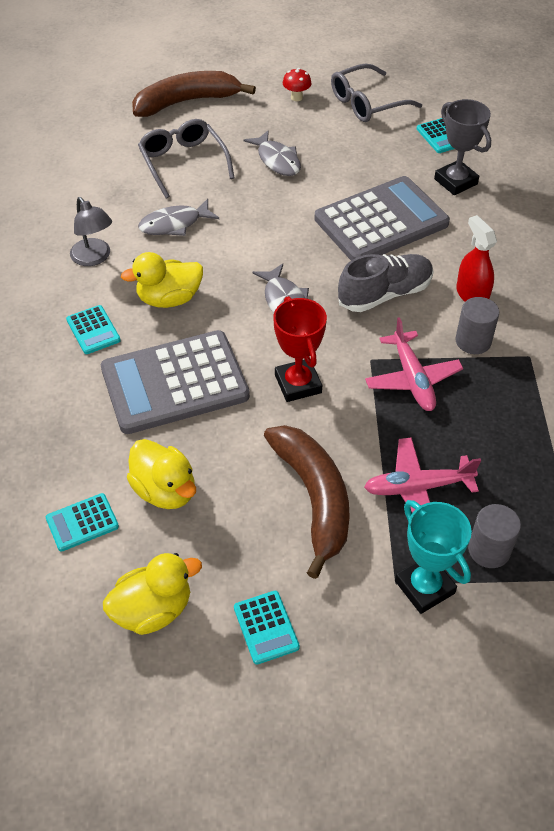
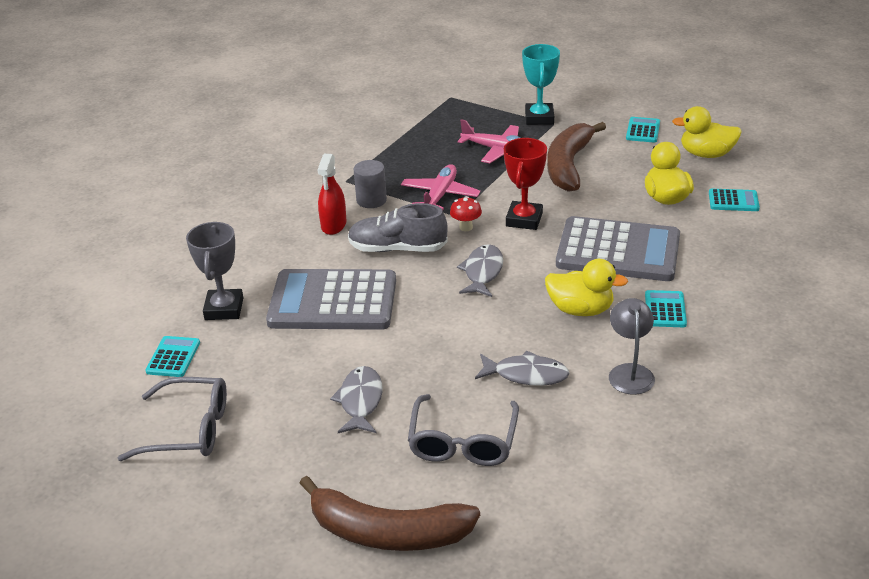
camera: 145 degrees left, 15 degrees down
(296, 97) = (253, 475): red mushroom -> red mushroom (466, 227)
(489, 550) = (487, 118): grey cylinder -> none

